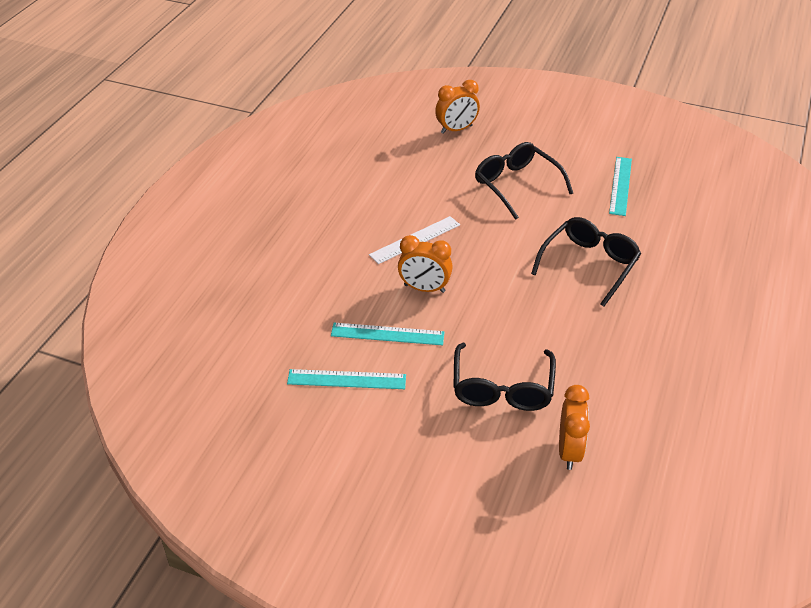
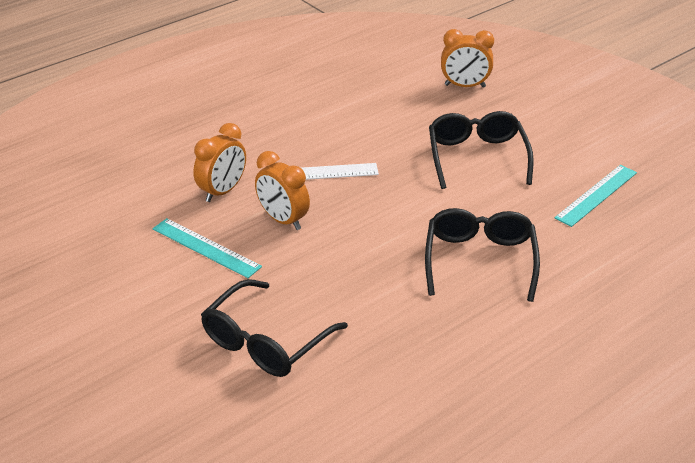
camera: 30 degrees right, 5 degrees down
(346, 379) = (128, 273): turquoise ruler -> none
(569, 451) = (273, 431): orange clock -> orange clock (222, 191)
(589, 265) = (480, 260): black glasses -> black glasses turned 60 degrees counterclockwise

